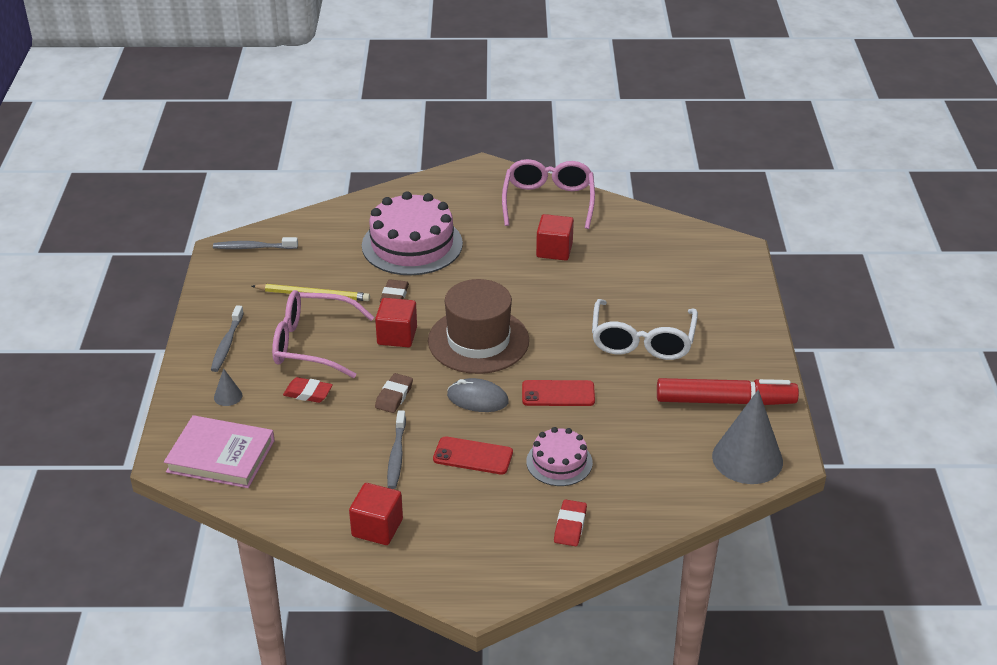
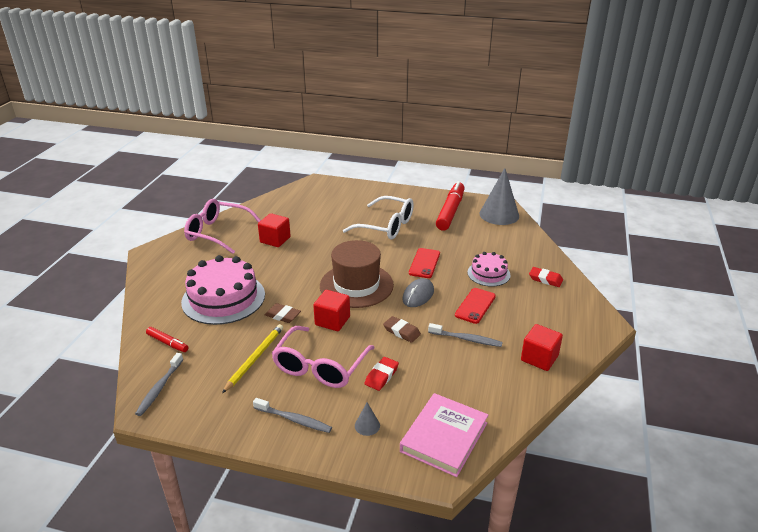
camera: 75 degrees left, 5 degrees down
(322, 231) = (167, 343): none -> red marker

